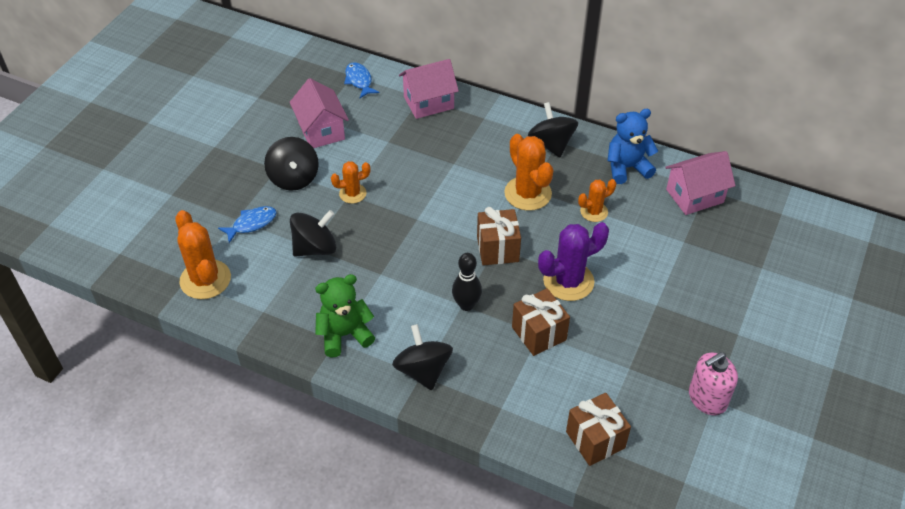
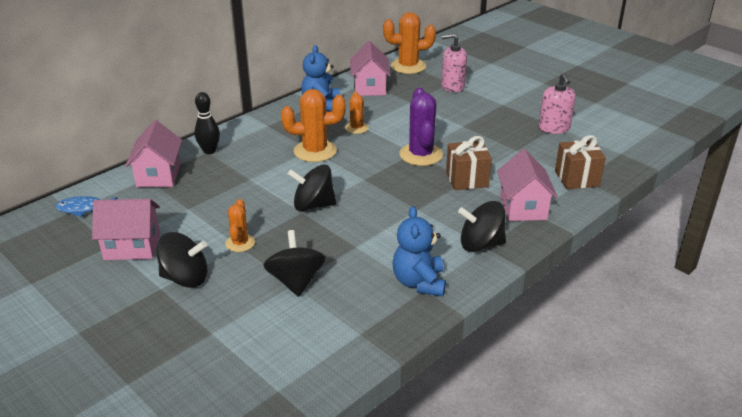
camera: 70 degrees left, 15 degrees down
(205, 279) = (288, 373): orange cactus -> orange cactus (408, 66)
(252, 224) = (229, 321): blue fish -> none
(344, 335) = (419, 282): green teddy bear -> blue teddy bear
(466, 305) = (419, 207): black bowling pin -> black bowling pin (209, 151)
(498, 249) = (367, 178): brown gift -> none
(507, 395) = (523, 207): none -> pink house
(551, 144) = (268, 128): black spinning top -> black spinning top (313, 205)
(752, 272) = (452, 86): none -> pink soap dispenser

